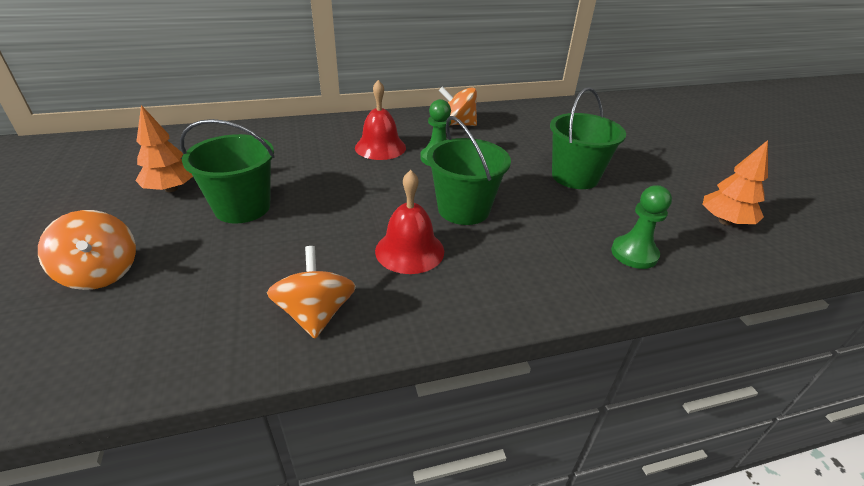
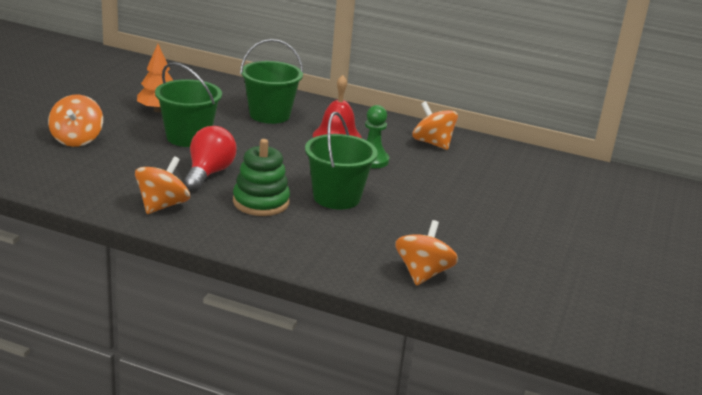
camera: 35 degrees right, 10 degrees down
(316, 242) = (208, 173): none -> red light bulb
(409, 250) = (261, 202): red bell -> green stacking toy
(575, 177) = (471, 216): green bucket -> green bucket (269, 115)
(634, 253) = (423, 273): green pawn -> orange spinning top
(725, 221) = (550, 295): orange tree -> none

